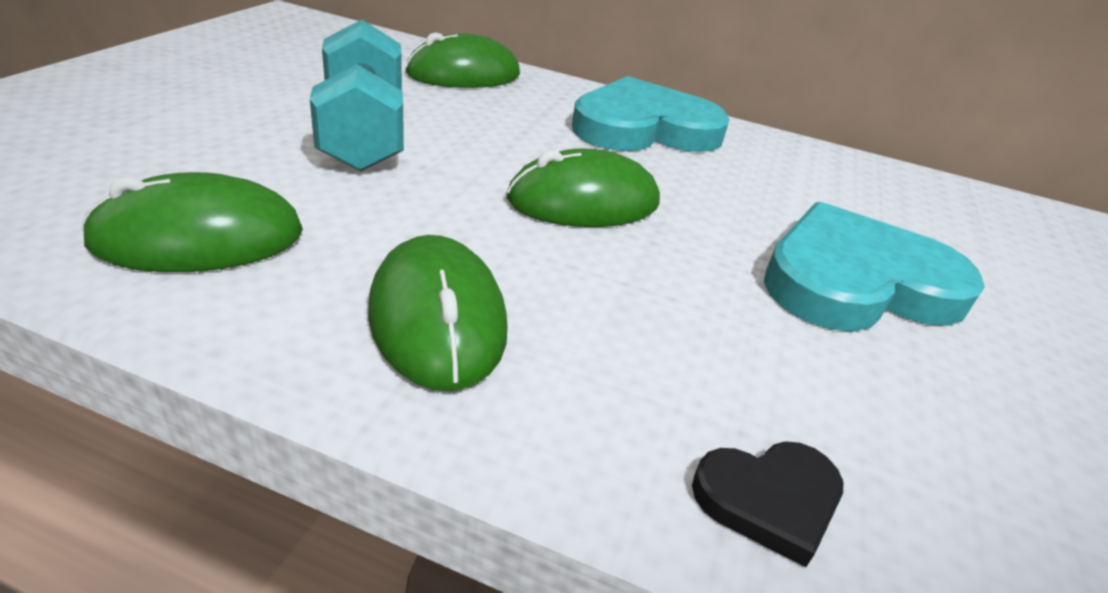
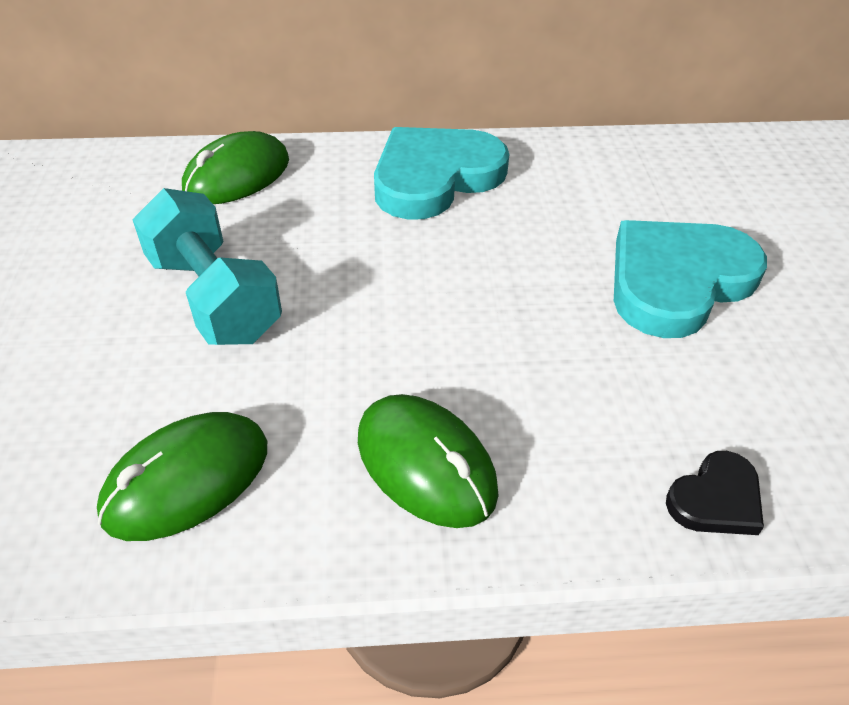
camera: 20 degrees left, 10 degrees up
(583, 201) = (445, 291): green mouse -> none

